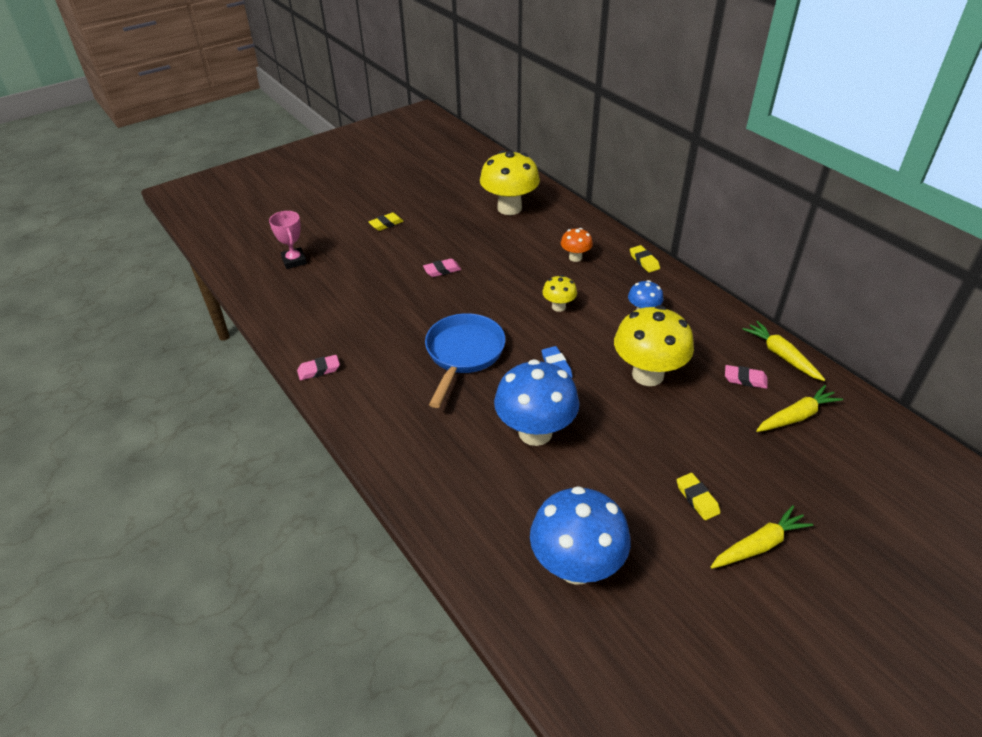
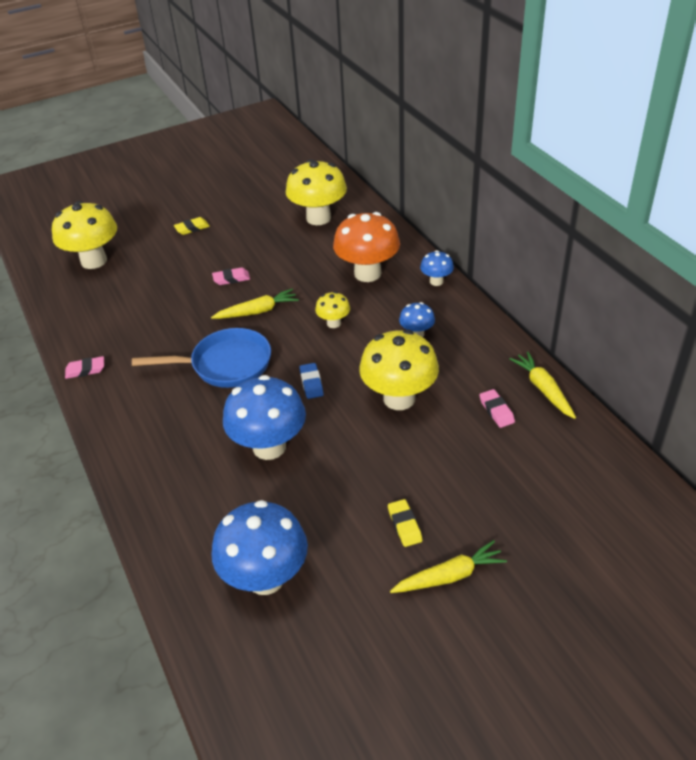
camera: 10 degrees right, 0 degrees up
(294, 261) = (94, 261): pink trophy -> yellow mushroom
(463, 354) = (225, 365): blue pan -> blue pan turned 60 degrees clockwise
(575, 257) = (367, 273): orange mushroom -> orange mushroom, size x2.01
(644, 261) = (436, 281): yellow eraser -> blue mushroom
(745, 379) = (496, 411): pink eraser -> pink eraser turned 45 degrees clockwise
(796, 416) = (535, 452): yellow carrot -> yellow carrot (257, 311)

